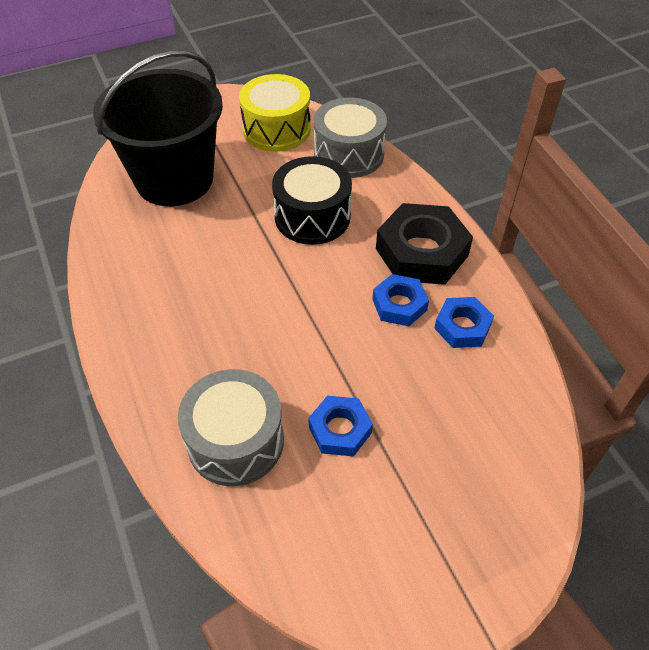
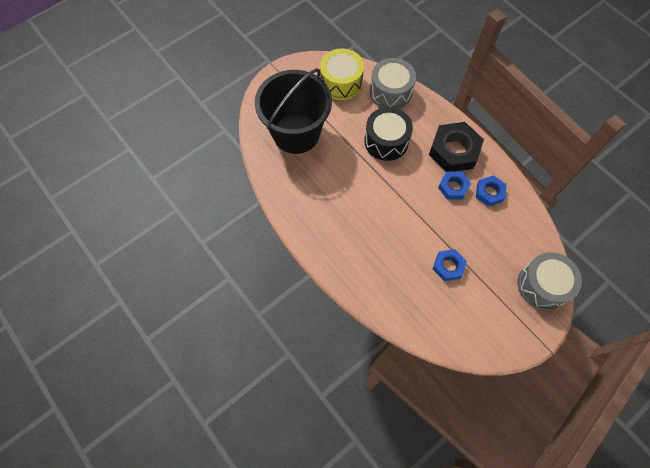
camera: 15 degrees left, 15 degrees up
(235, 441) = (399, 285): grey drum -> grey drum (542, 285)

